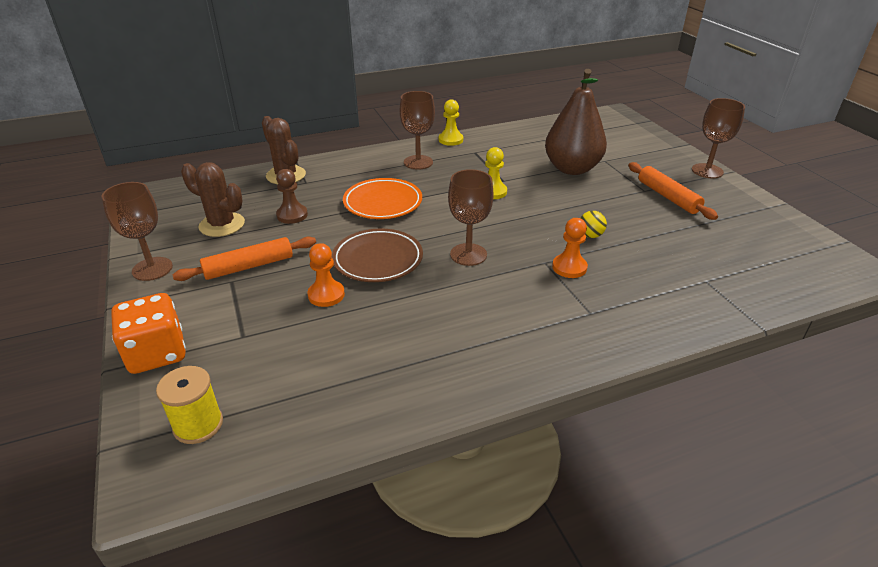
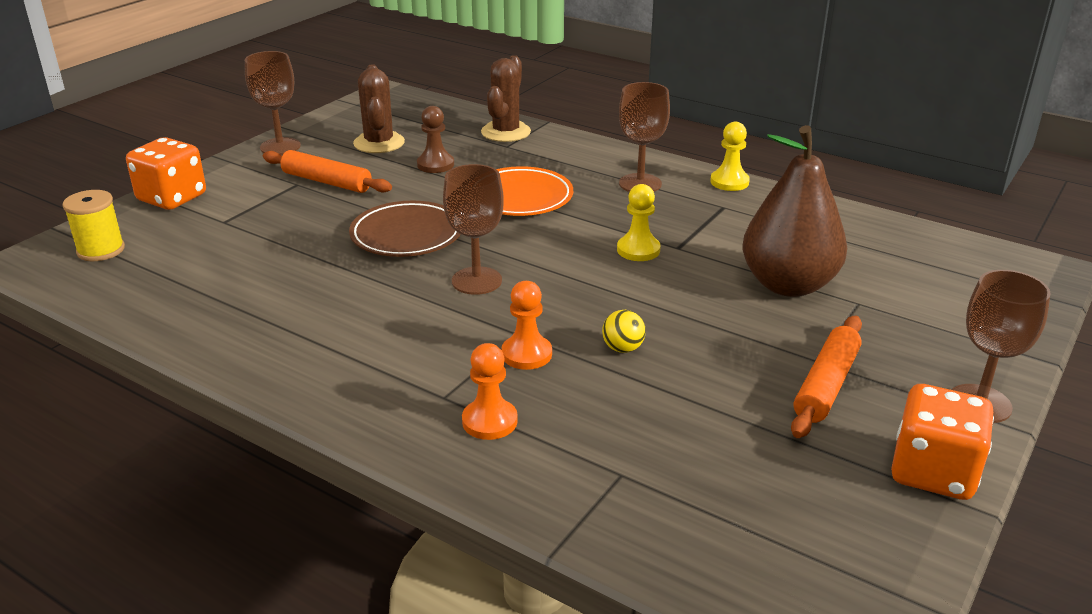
camera: 55 degrees right, 5 degrees down
(326, 295) = (319, 233): orange pawn -> orange pawn (489, 421)
(750, 202) = (933, 472): none -> orange dice

